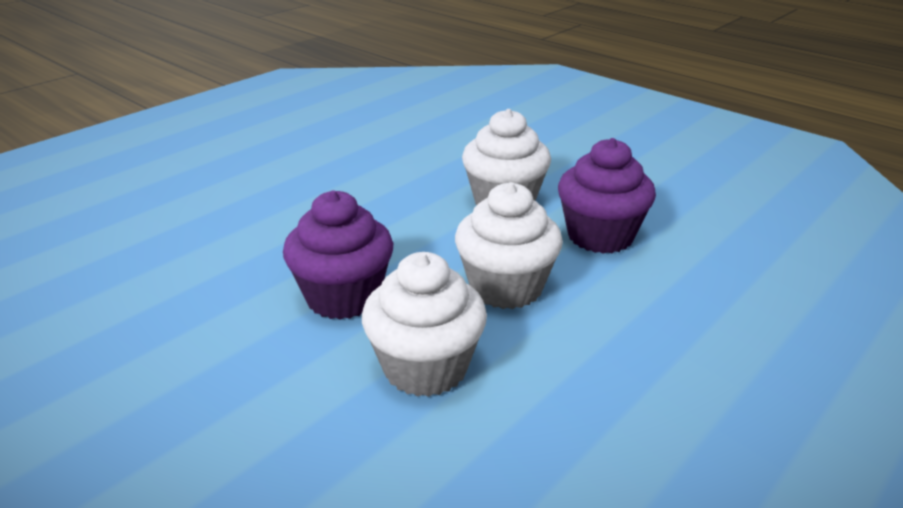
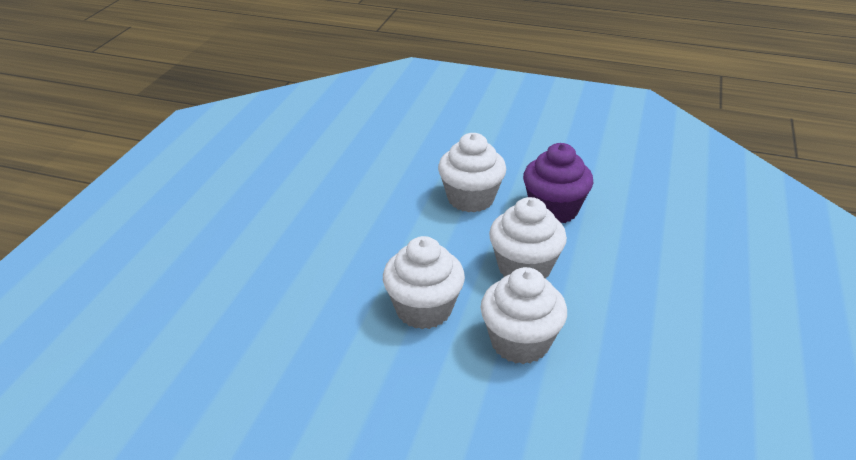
camera: 25 degrees left, 5 degrees up
(343, 297) = (423, 309): purple cupcake -> white cupcake

